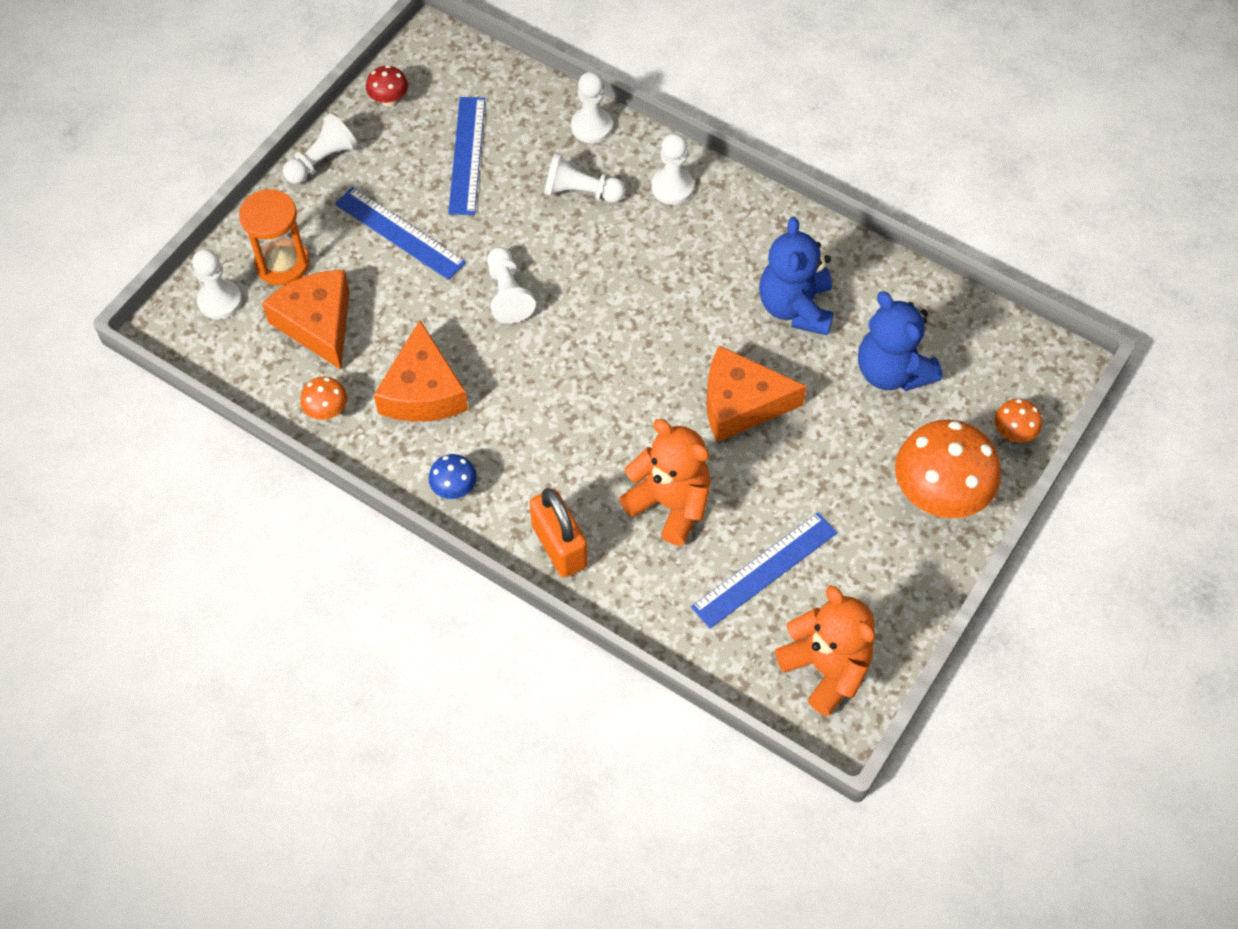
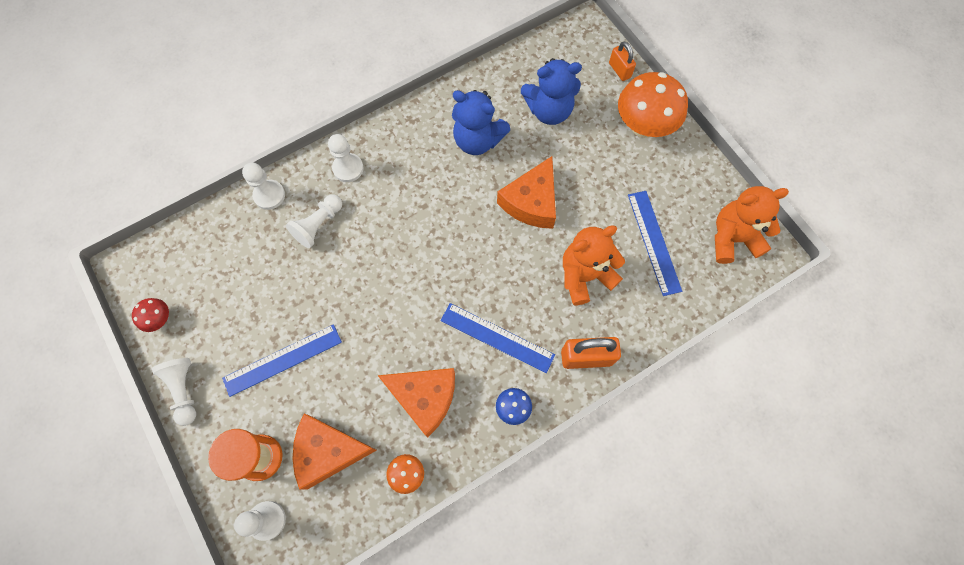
camera: 65 degrees left, 10 degrees up
(467, 155) = (243, 285): blue ruler -> blue ruler (497, 337)
(508, 294) = (375, 307): white pawn -> none
(1013, 433) = (619, 70): orange mushroom -> orange padlock

